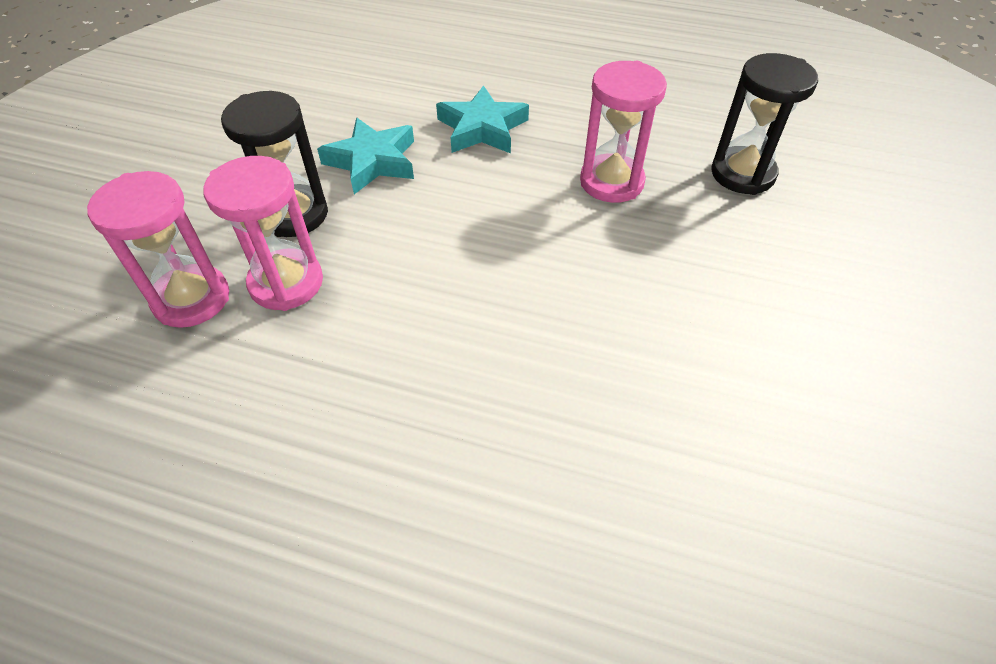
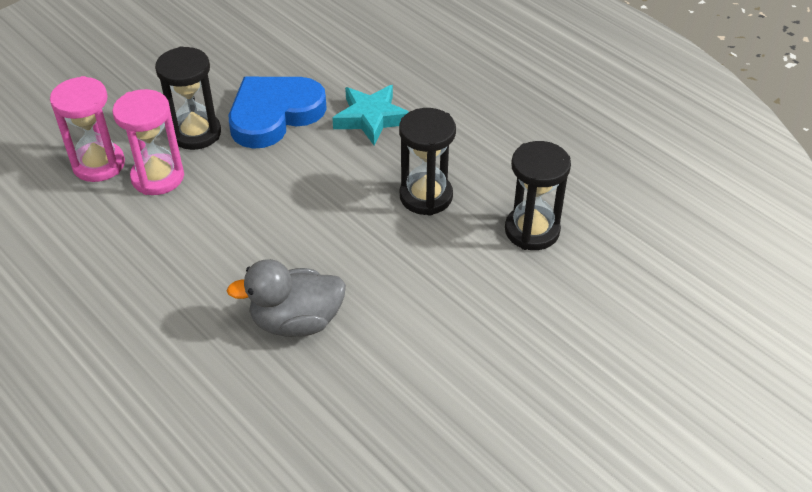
camera: 30 degrees right, 5 degrees down
(372, 161) = (274, 114): turquoise star -> blue heart
(609, 379) = (296, 321): none -> grey duck
(611, 182) = (426, 196): pink hourglass -> black hourglass

